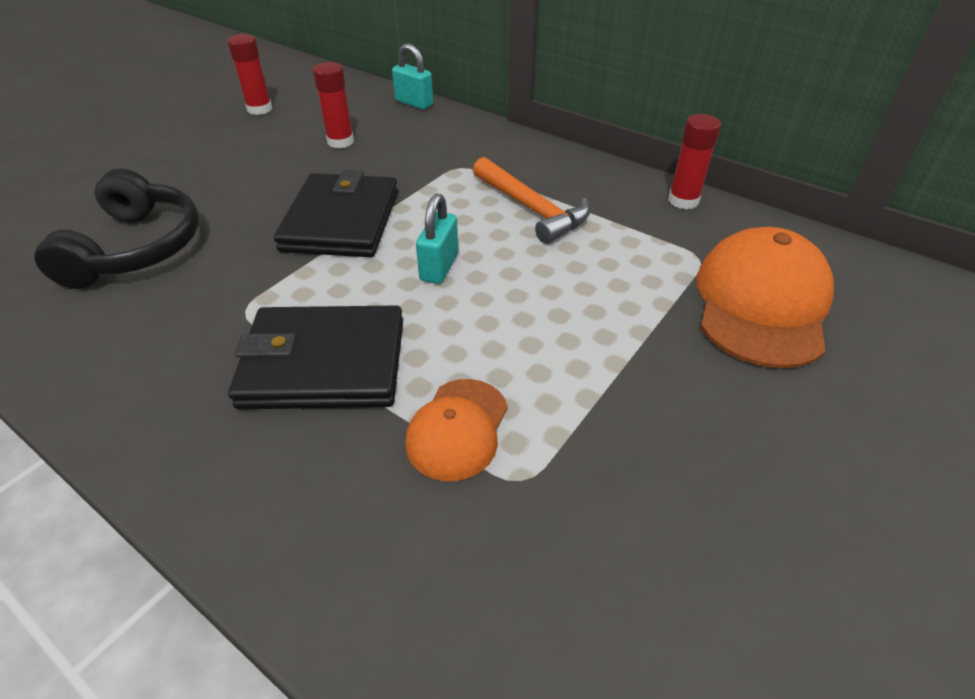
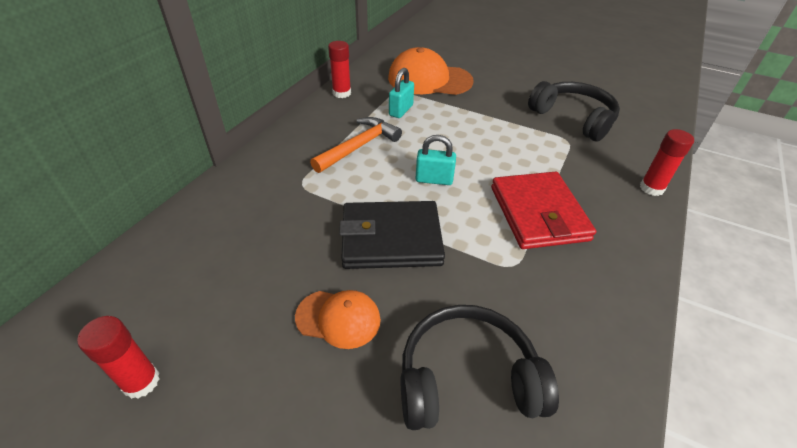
camera: 100 degrees left, 0 degrees up
(323, 363) = (538, 213): black wallet -> red wallet
(340, 142) = (249, 271): red glue stick -> red glue stick (651, 188)
(414, 103) = (164, 230): turquoise padlock -> turquoise padlock (401, 110)
(457, 429) = (553, 159): orange cap -> orange cap (338, 318)
(617, 527) = (573, 118): none -> black headphones

